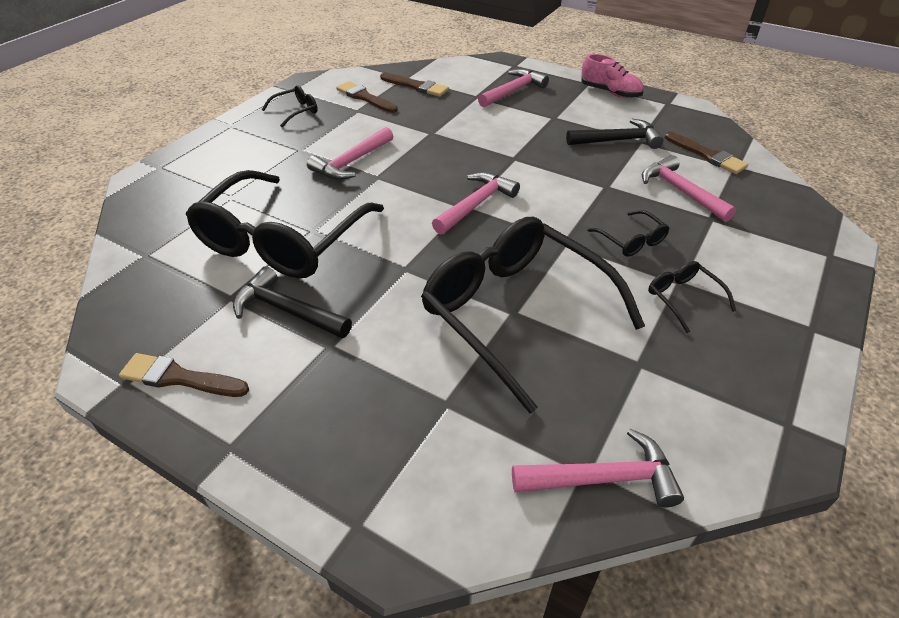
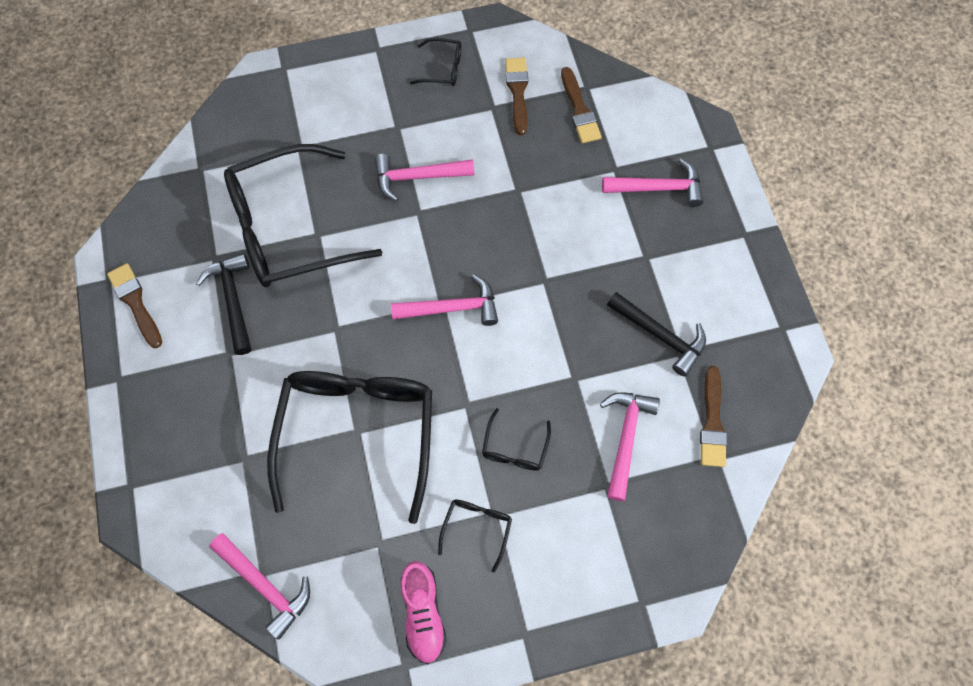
camera: 45 degrees right, 25 degrees up
(610, 92) = (747, 266): pink shoe -> pink shoe (423, 613)

